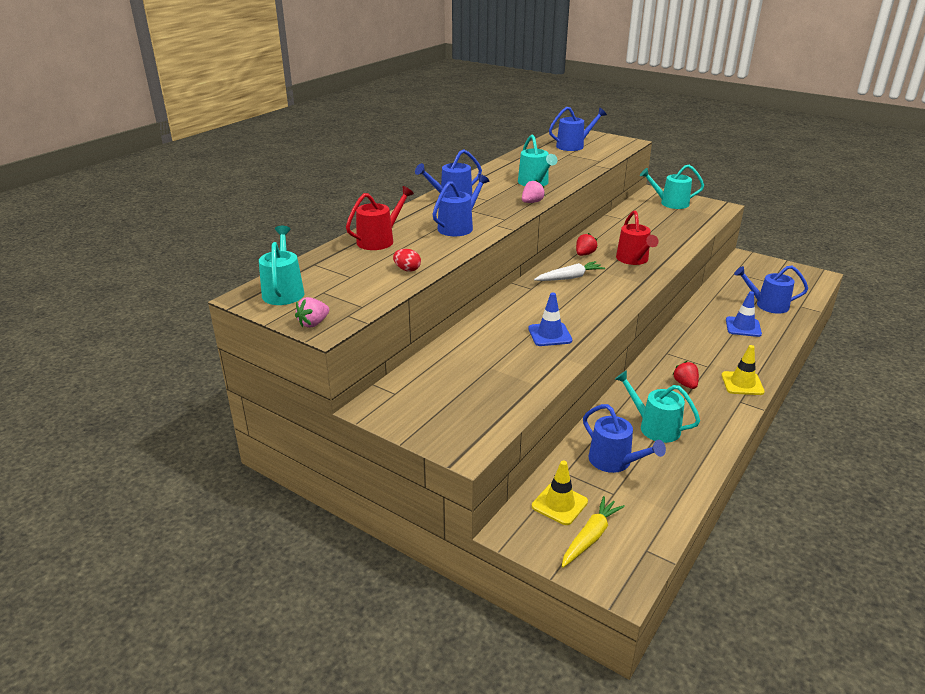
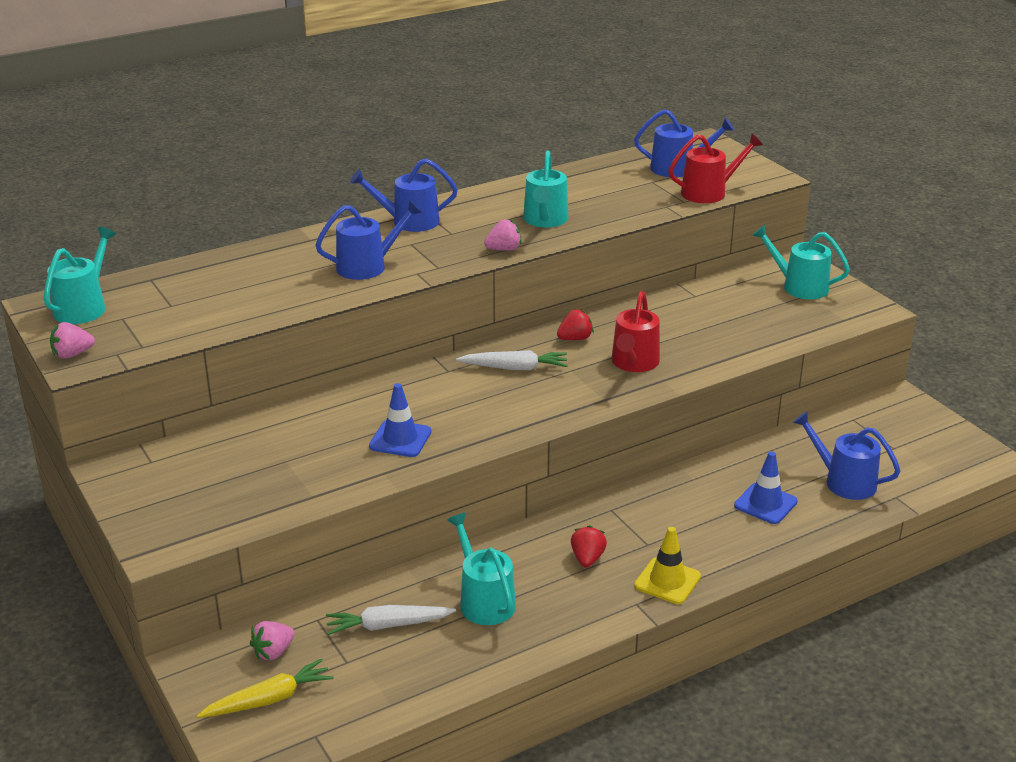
camera: 25 degrees right, 0 degrees up
(379, 240) = (254, 264): red watering can -> red watering can (708, 192)
(407, 269) = (241, 311): red egg -> none
(559, 504) = (273, 652): yellow traffic cone -> pink strawberry
(614, 461) = (388, 625): blue watering can -> white carrot

